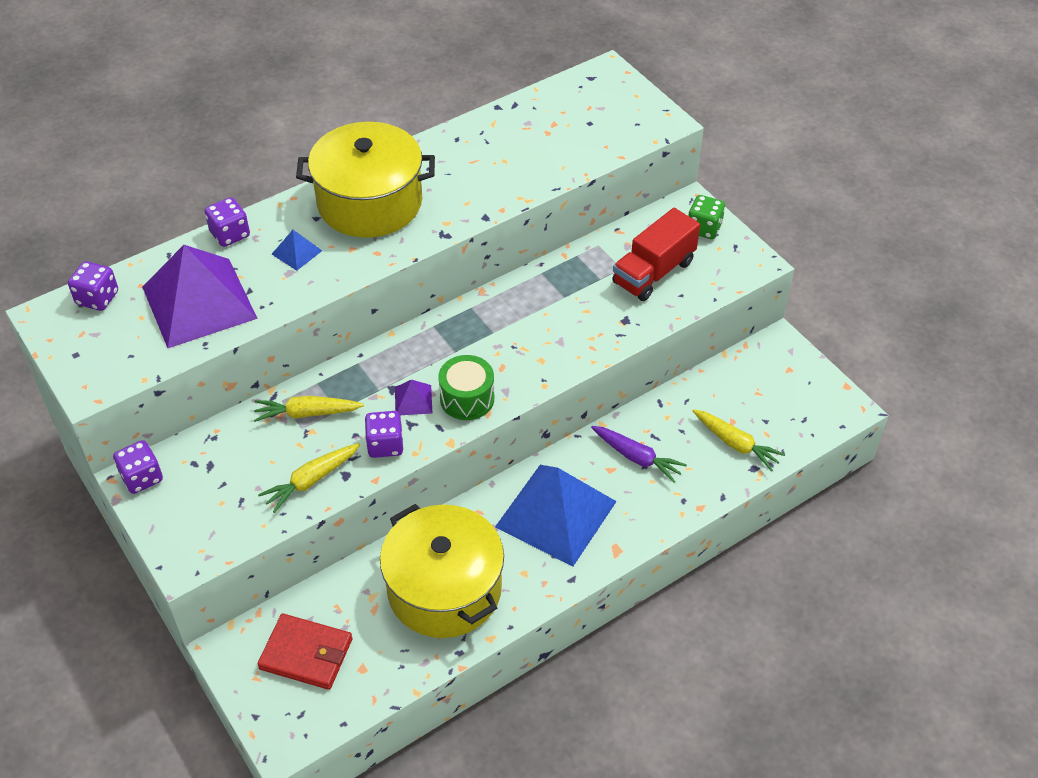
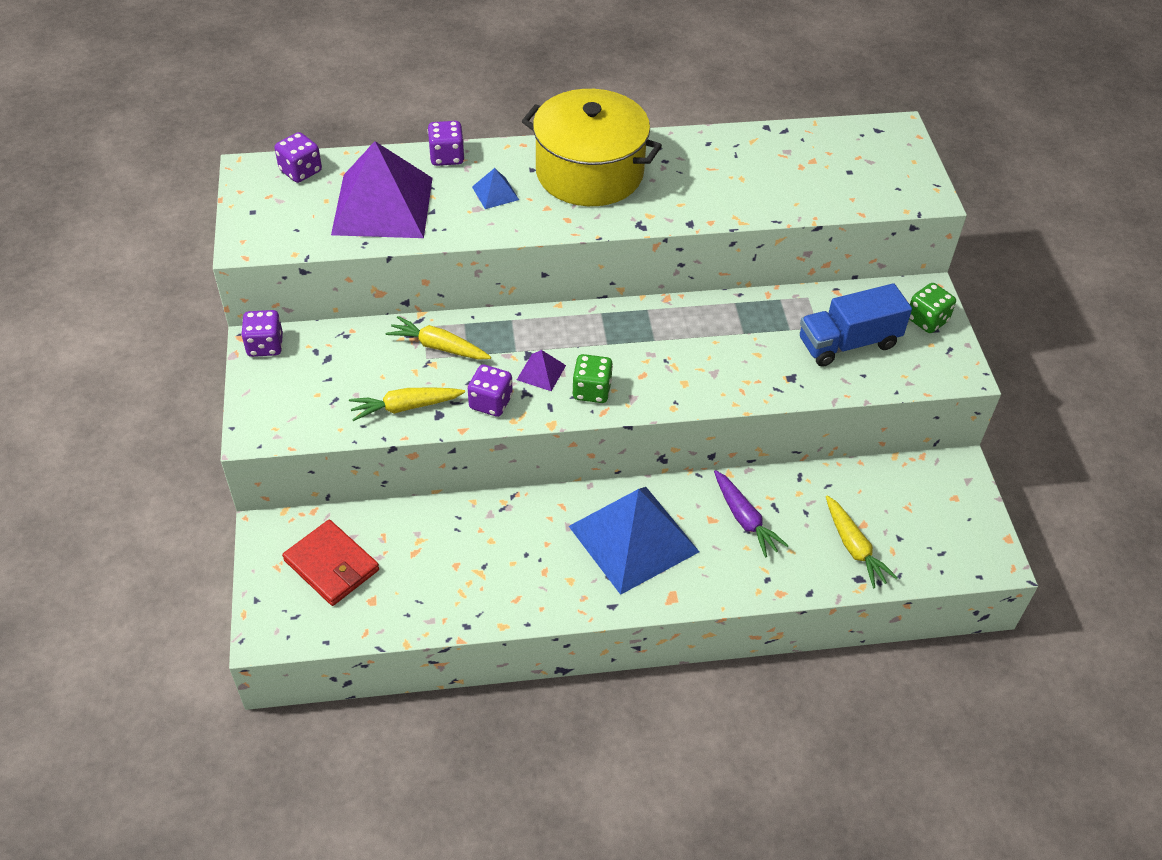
camera: 25 degrees right, 0 degrees up
(444, 589) = (488, 562): yellow pot -> none
(467, 398) = (591, 391): green drum -> green dice
(653, 272) = (848, 343): red truck -> blue truck

